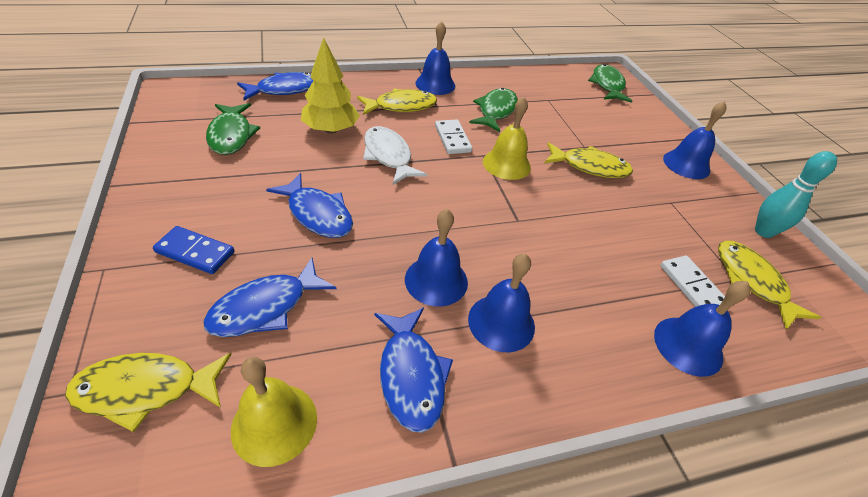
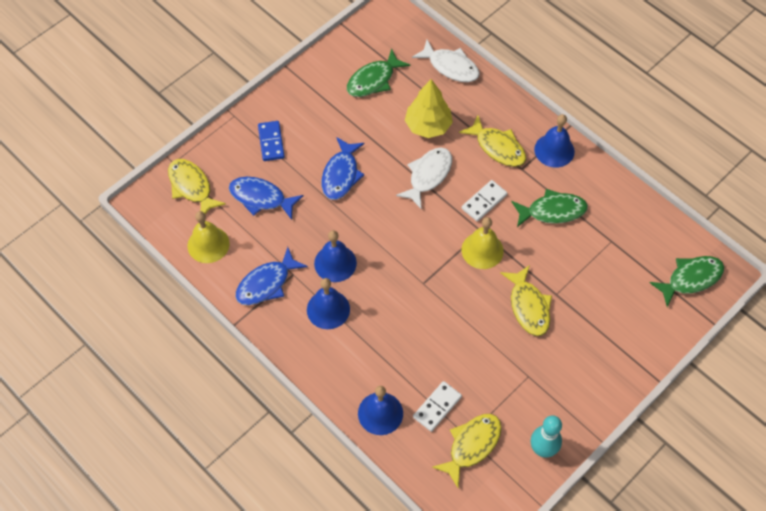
camera: 65 degrees right, 15 degrees up
(284, 90) = (450, 66): blue fish -> white fish
(686, 164) = (598, 377): blue bell -> none

